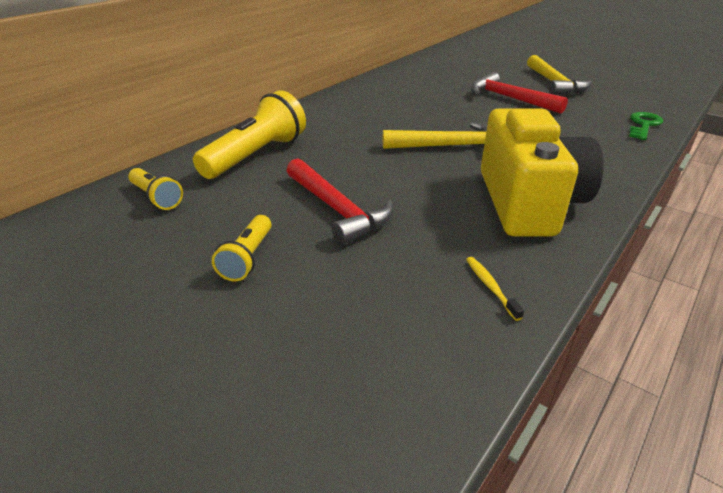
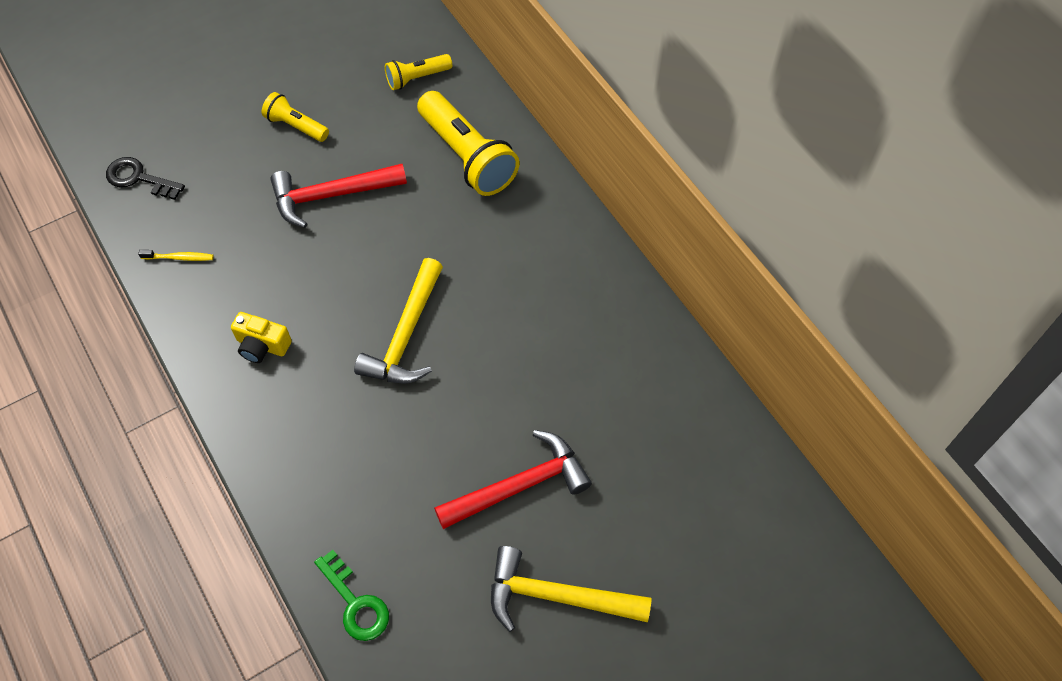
camera: 110 degrees right, 25 degrees up
(403, 380) = (139, 178): none -> black key
(527, 202) = (262, 345): yellow camera -> yellow camera, size x0.41

